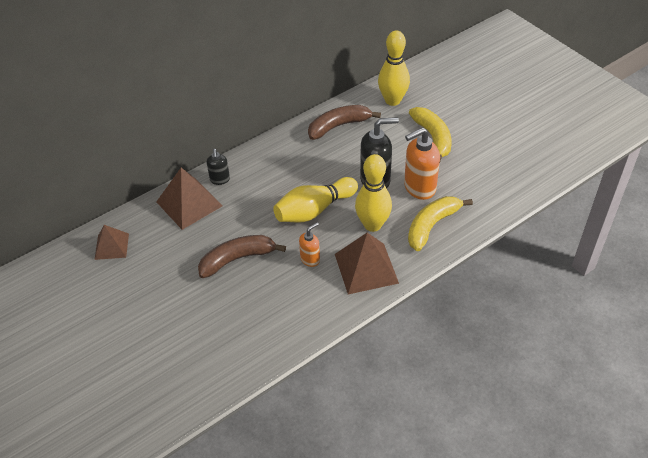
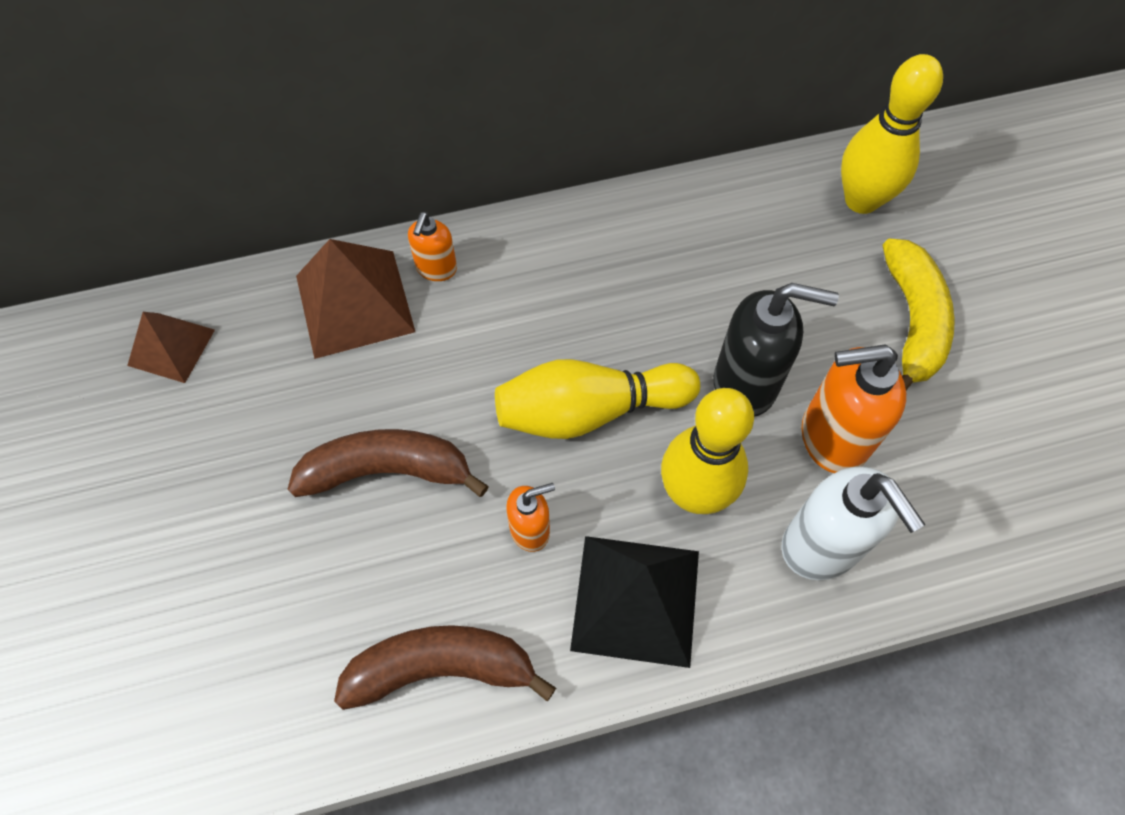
camera: 20 degrees right, 15 degrees up
(220, 180) = (436, 269): black soap dispenser -> orange soap dispenser
(339, 126) = (724, 224): brown banana -> brown banana (442, 668)
(366, 268) = (635, 599): brown pyramid -> black pyramid
(432, 226) = (821, 546): yellow banana -> white soap dispenser

